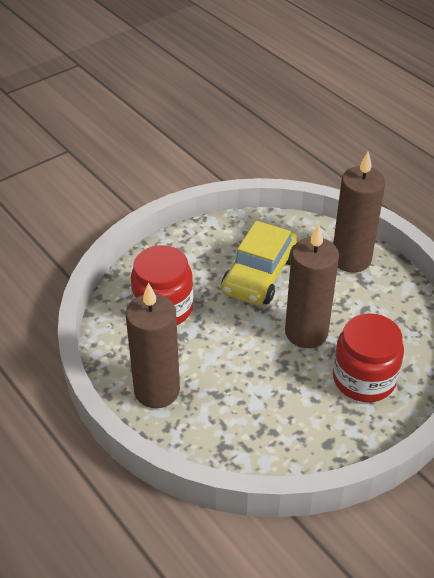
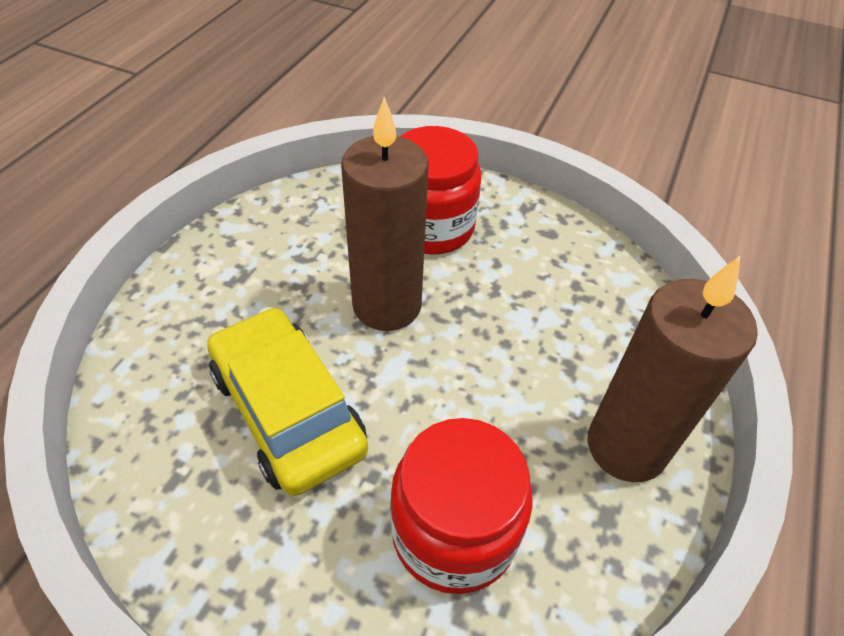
camera: 120 degrees left, 5 degrees up
(259, 275) = (287, 410): yellow car -> yellow car turned 120 degrees counterclockwise
(351, 259) = (195, 300): brown candle -> none

